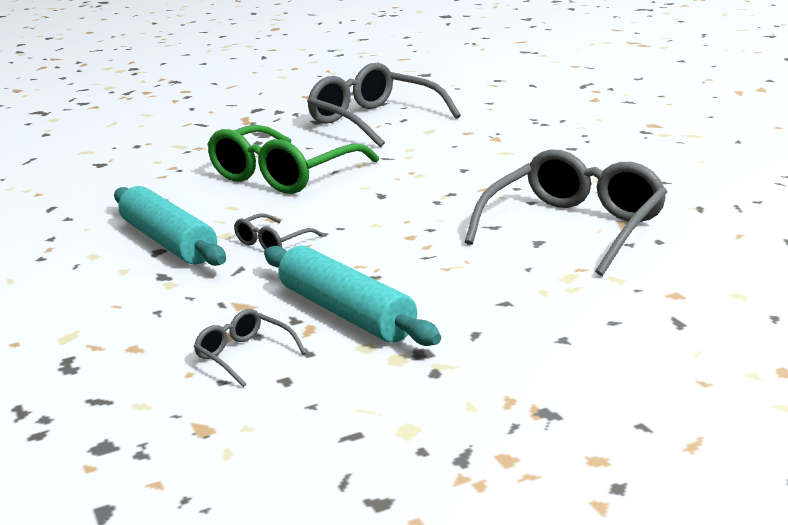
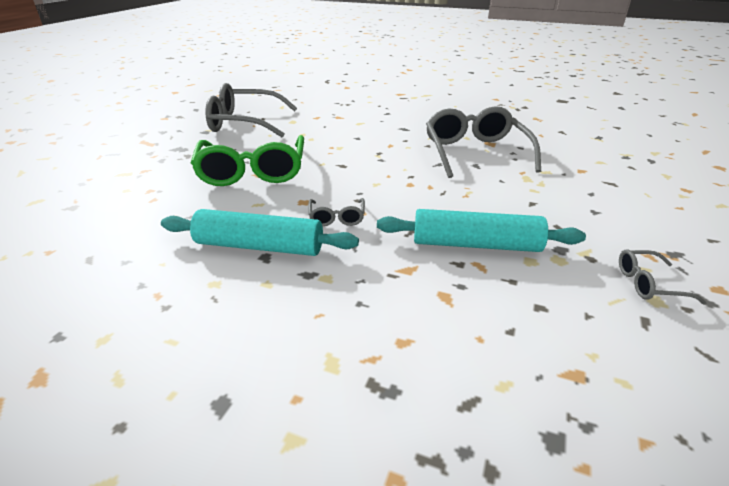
camera: 45 degrees left, 10 degrees up
(244, 355) = (483, 304): grey glasses -> grey glasses (648, 284)

